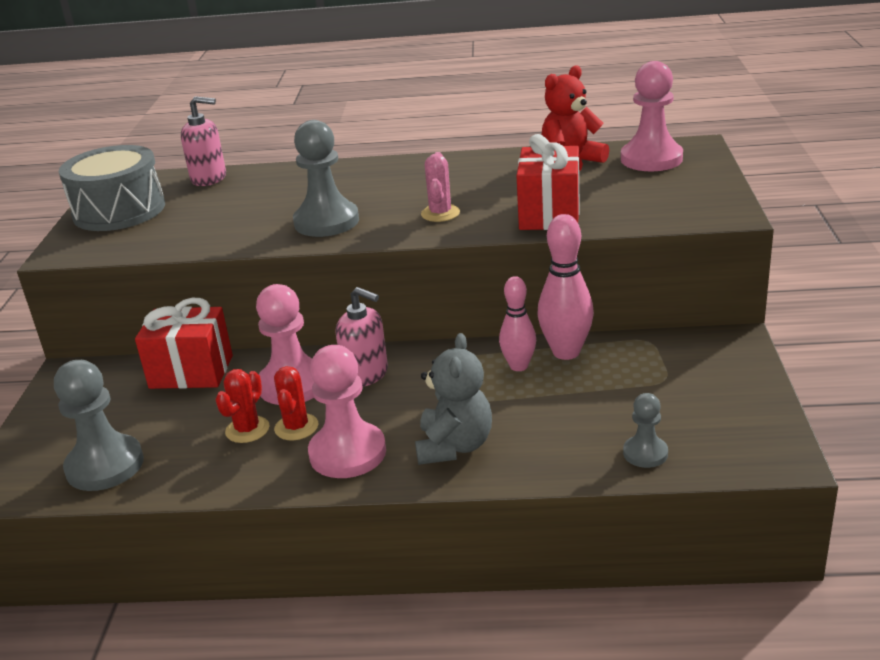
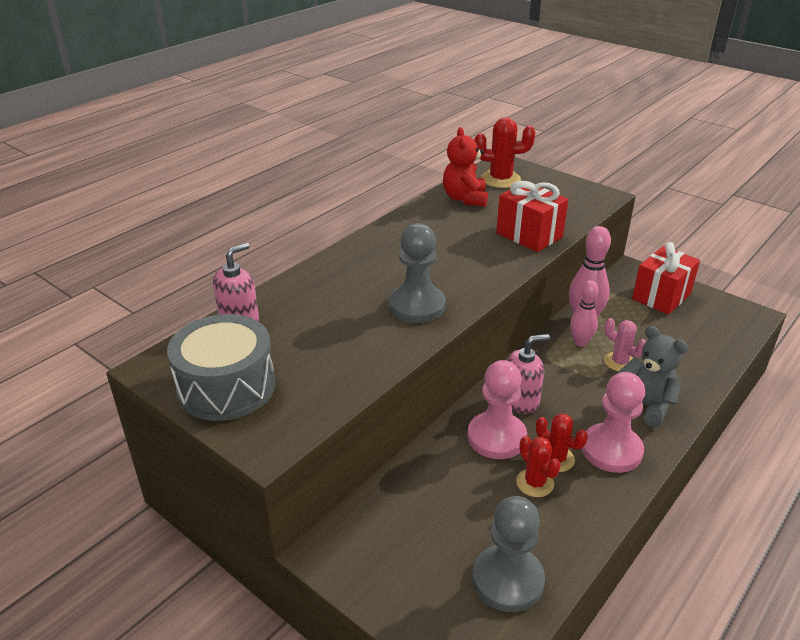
camera: 55 degrees left, 5 degrees up
(191, 372) = (416, 479): red gift -> red gift (661, 296)
(440, 213) = (472, 264): pink cactus -> pink cactus (619, 362)
(645, 453) = (713, 348): grey pawn -> none
(651, 159) = (500, 179): pink pawn -> red cactus

